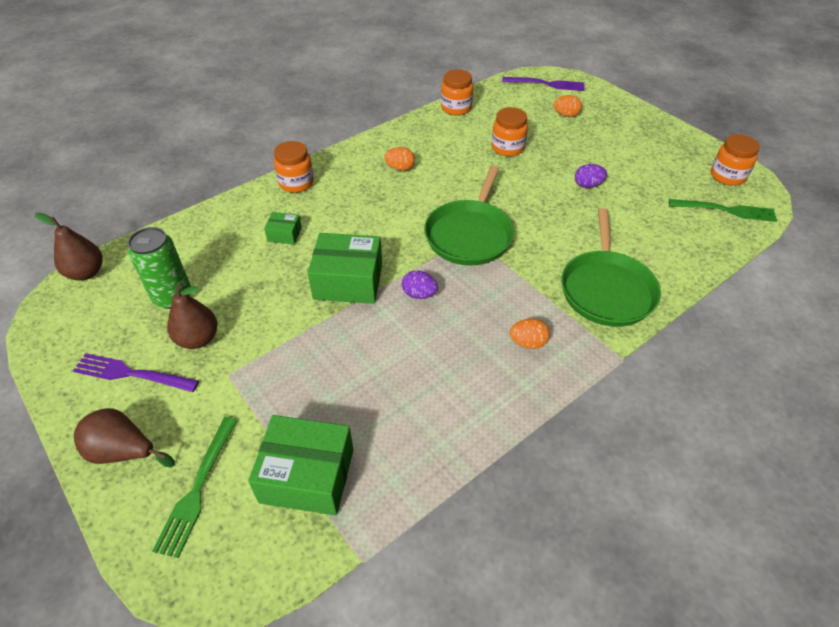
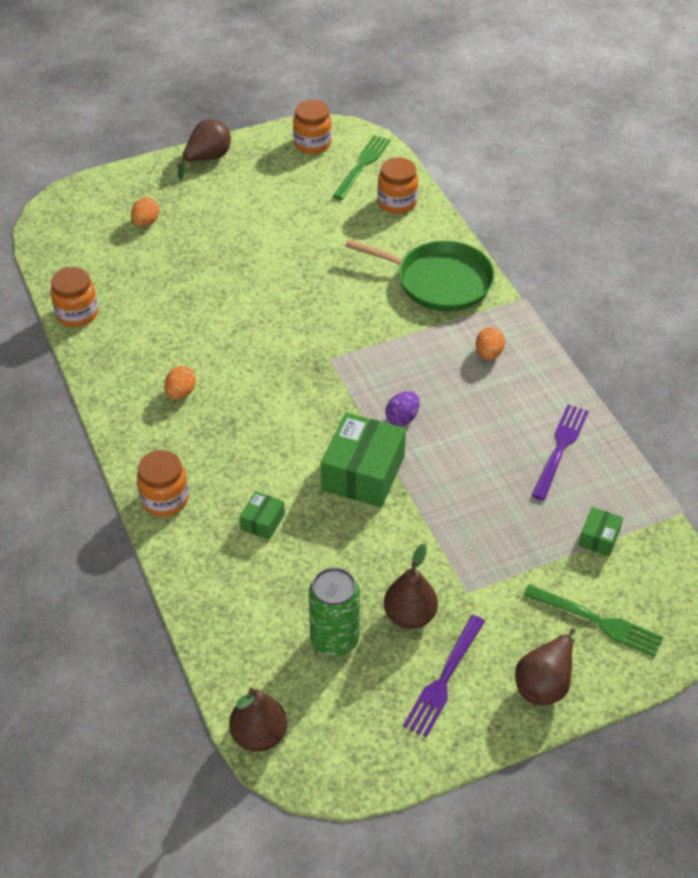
camera: 75 degrees left, 0 degrees up
(307, 475) = (599, 538): green box -> green box, size x0.49
(470, 234) = (326, 358): green pan -> none
(507, 148) = (186, 289): orange jar -> orange jar (397, 202)
(547, 84) = (69, 218): purple fork -> purple fork (560, 448)
(588, 185) = (283, 245): purple egg -> none
(659, 127) = (207, 159): none -> brown pear

